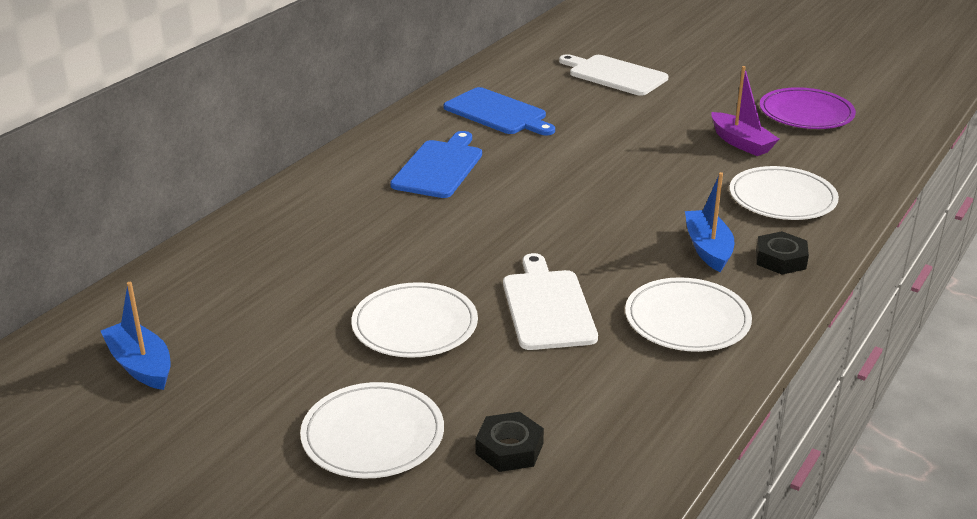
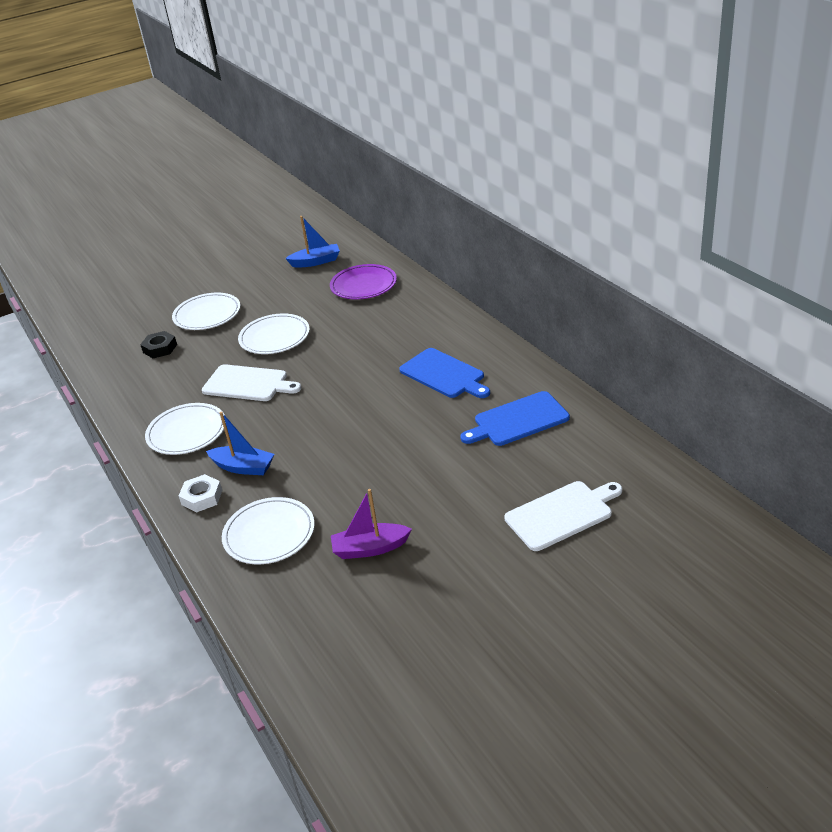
camera: 120 degrees right, 5 degrees up
(780, 259) = (202, 497): black nut -> white nut
(806, 113) = (394, 625): purple plate -> purple plate (363, 285)

